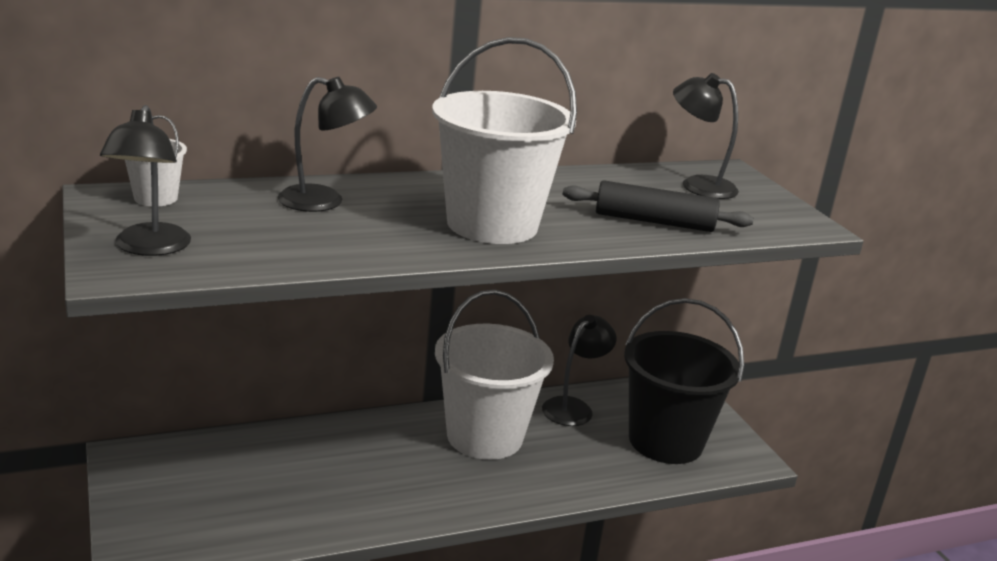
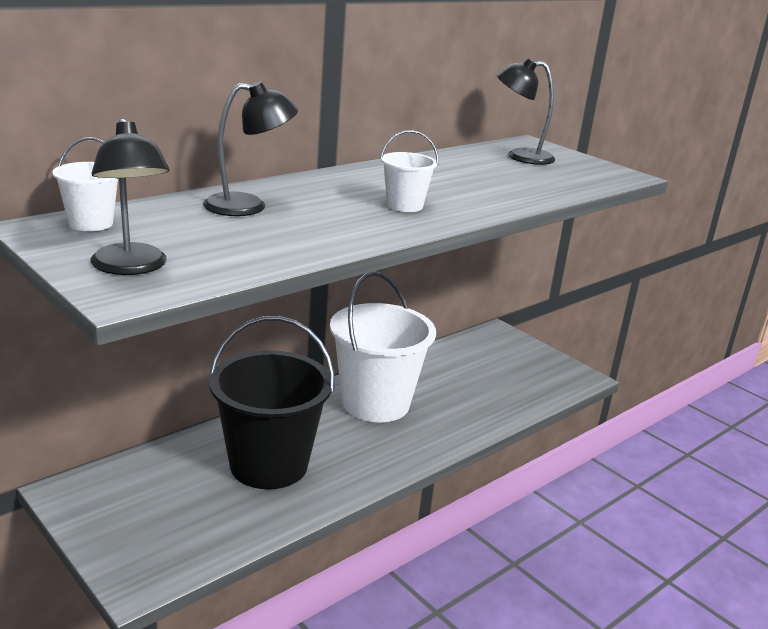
camera: 20 degrees left, 0 degrees up
(492, 224) = (404, 205): white bucket -> white bucket, size x0.44
(573, 407) = (428, 365): black lamp -> none
(654, 221) = (519, 187): black rolling pin -> none
(665, 441) = (513, 377): black bucket -> black bucket (268, 465)

